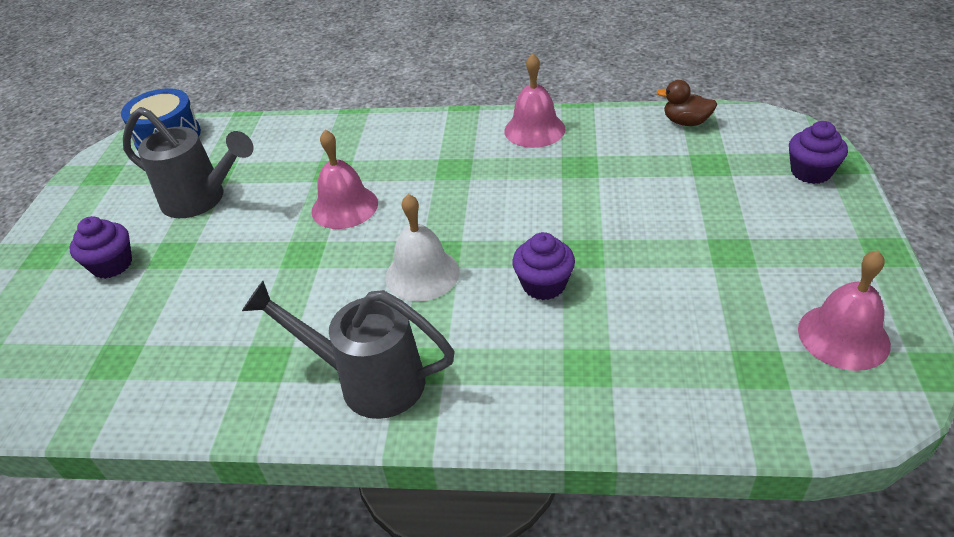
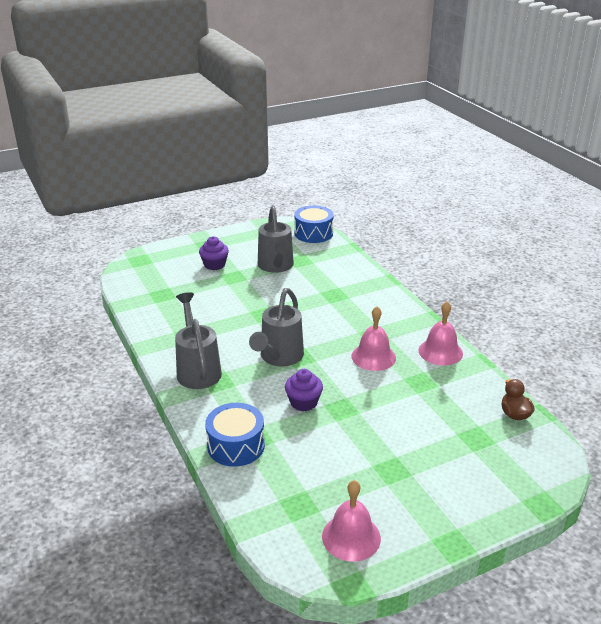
camera: 55 degrees right, 10 degrees down
(344, 207) = (308, 311): pink bell -> pink bell (373, 357)
(422, 274) = (279, 357): white bell -> grey watering can
(592, 395) = (236, 445): none -> blue drum
(811, 172) = (512, 490): purple cupcake -> none

